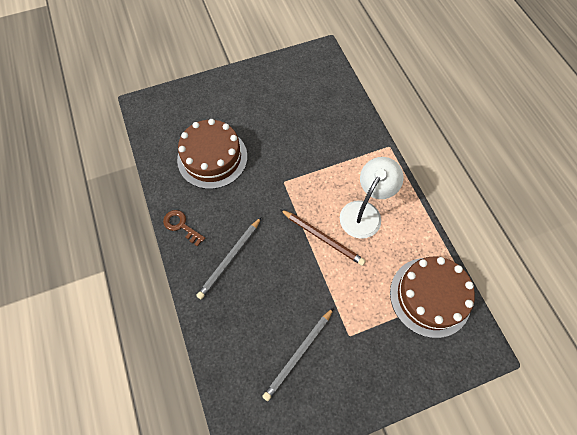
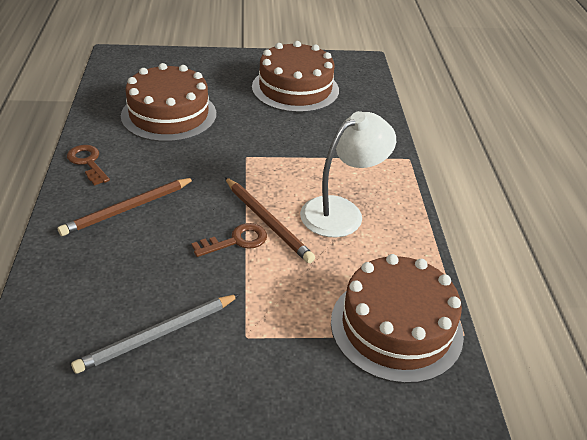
camera: 15 degrees right, 25 degrees down
(230, 259) = (128, 209): grey pencil -> brown pencil
(287, 99) = (295, 89): none -> brown cake
(310, 262) = (236, 241): none -> brown key

